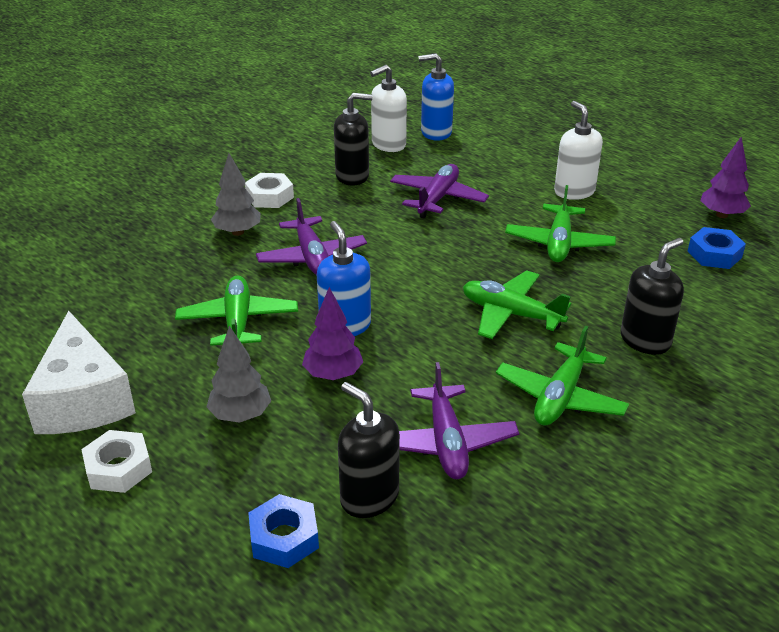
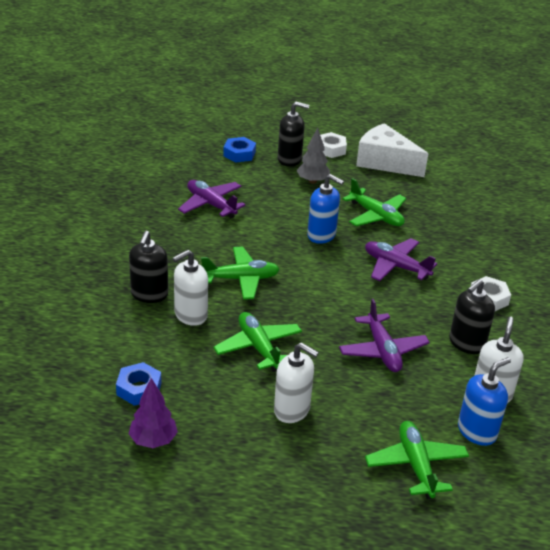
camera: 140 degrees right, 0 degrees up
(238, 232) = (461, 264): grey tree -> none
(333, 375) = (295, 211): purple tree -> none
(369, 497) = (222, 175): black soap dispenser -> black soap dispenser (289, 159)
(560, 397) = (174, 244): green plane -> green plane (416, 465)
(609, 299) = (190, 315): none -> white soap dispenser

